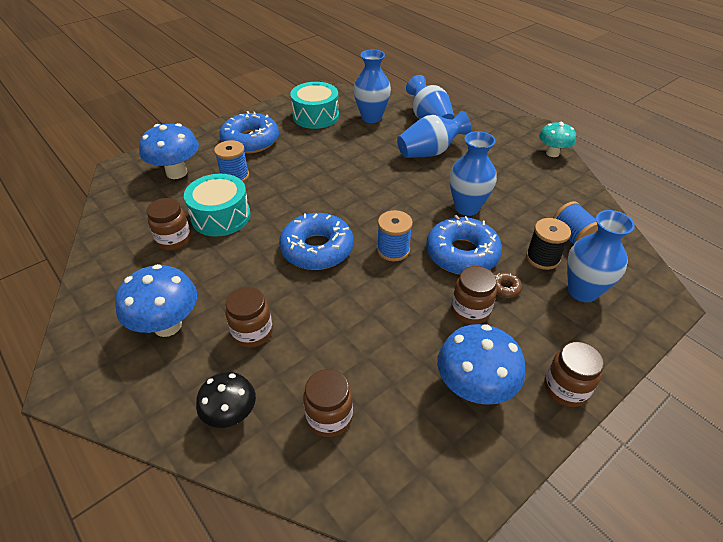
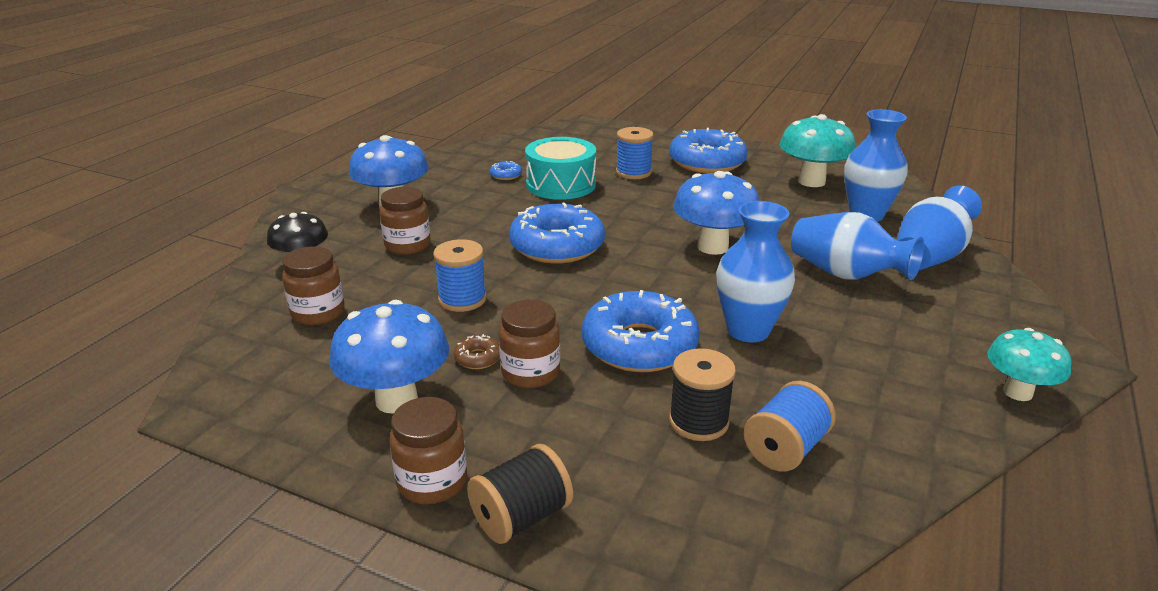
camera: 65 degrees right, 15 degrees down
(174, 240) = (506, 175): brown jar -> blue donut
(176, 173) = (606, 146): blue mushroom -> blue mushroom (712, 247)
(315, 116) = (811, 181): turquoise drum -> turquoise mushroom
(393, 250) = (599, 293): blue spool -> blue spool (462, 299)
(504, 288) = (598, 395): brown donut -> brown donut (478, 358)
(582, 291) = (653, 476): blue vase -> none
(604, 355) = (521, 517): none -> black spool

